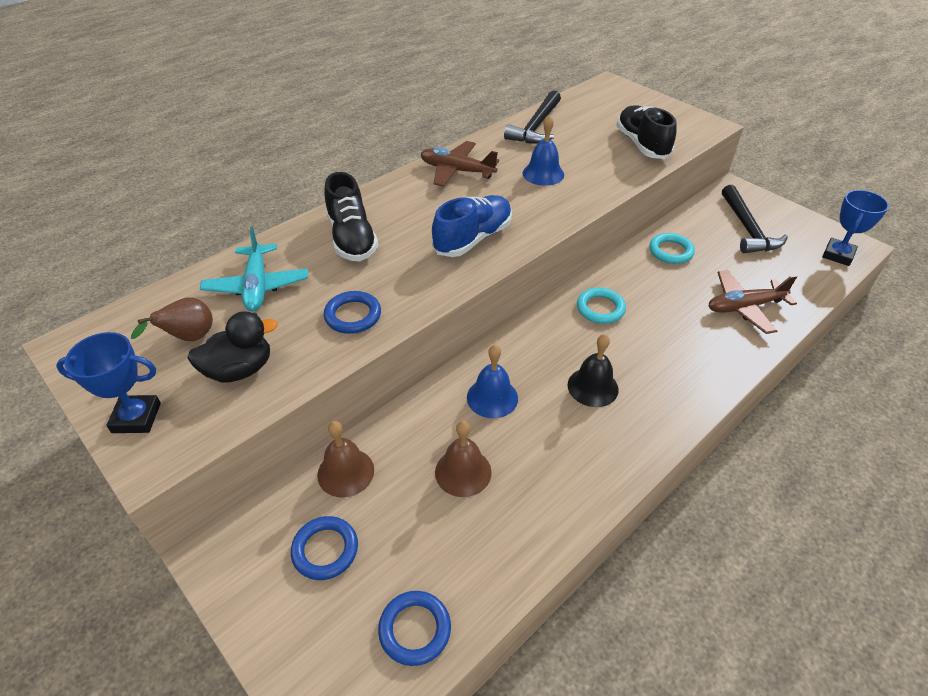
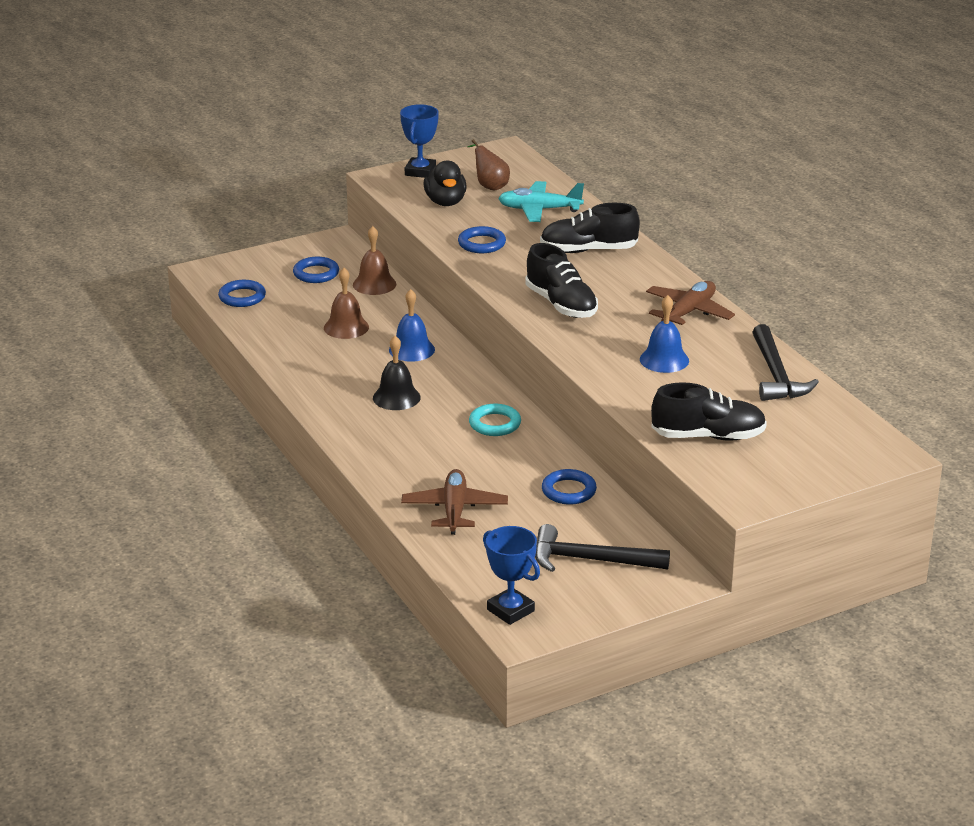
camera: 105 degrees right, 15 degrees down
(473, 238) = (561, 305): blue shoe -> black shoe
(536, 127) = (776, 375): black hammer -> black hammer turned 135 degrees counterclockwise
(670, 251) = (569, 491): turquoise ring -> blue ring

